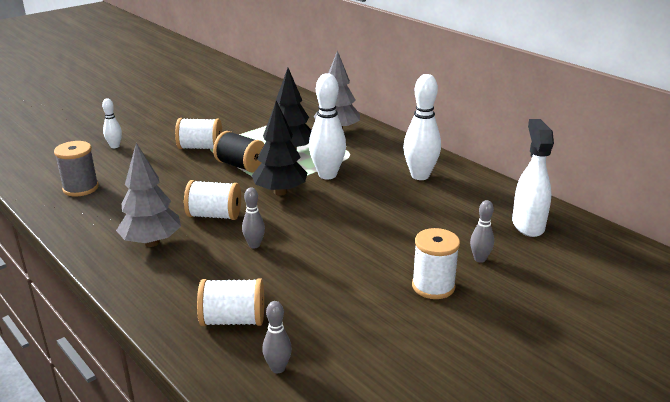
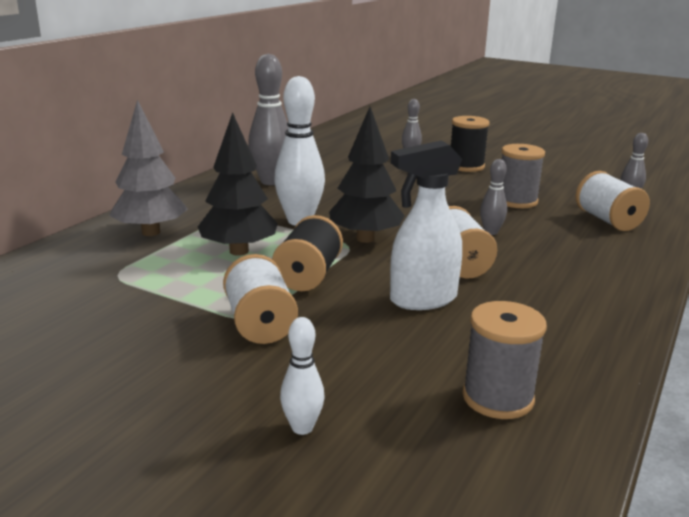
camera: 110 degrees left, 5 degrees down
(151, 242) = (557, 286): grey tree -> none
(312, 283) = (516, 201): none -> grey spool
(420, 176) = (271, 181): white bowling pin -> grey bowling pin
(433, 286) = (466, 166): white spool -> black spool
(527, 225) = (340, 146): white spray bottle -> white spray bottle (422, 299)

